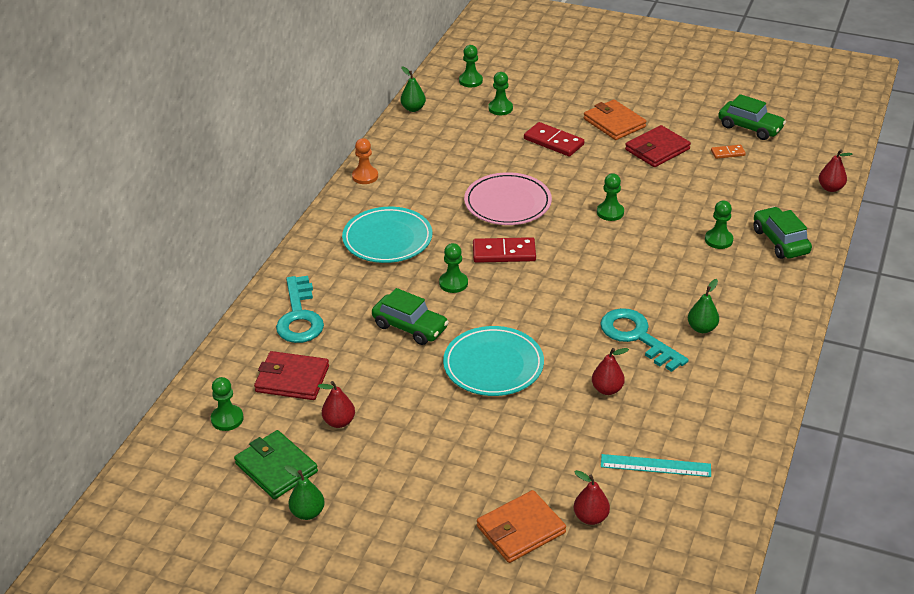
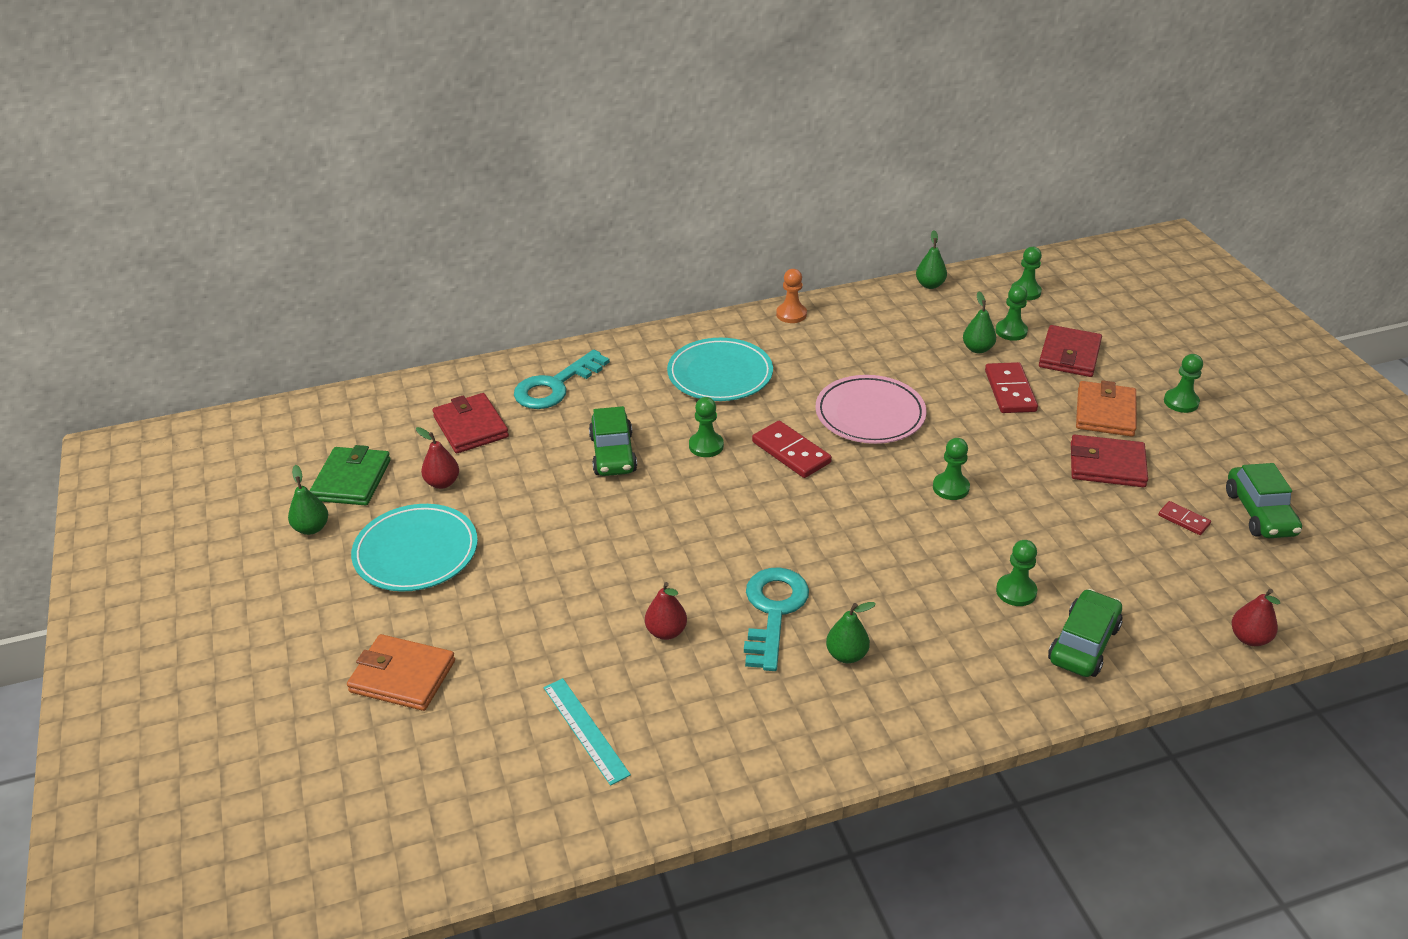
camera: 50 degrees right, 0 degrees up
(227, 419) = (386, 421): green pawn -> green pawn (1181, 402)
(493, 365) = (617, 534): turquoise plate -> turquoise plate (416, 552)
(500, 129) = (977, 349): none -> green pear
(549, 103) = (1069, 355): none -> red wallet
(590, 517) = (463, 719): red pear -> none
(728, 153) = (1183, 520): orange domino -> red domino

